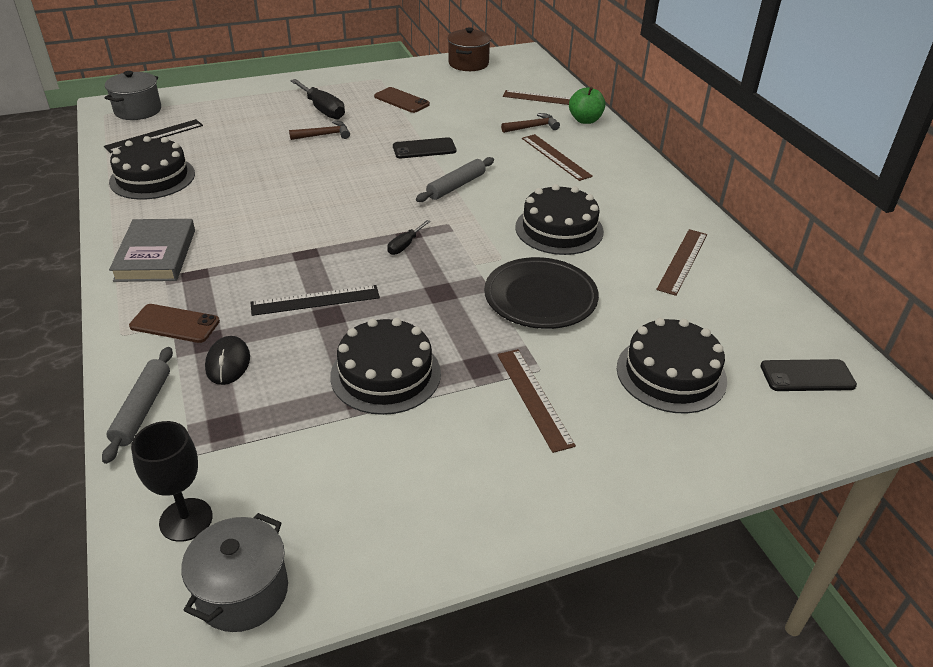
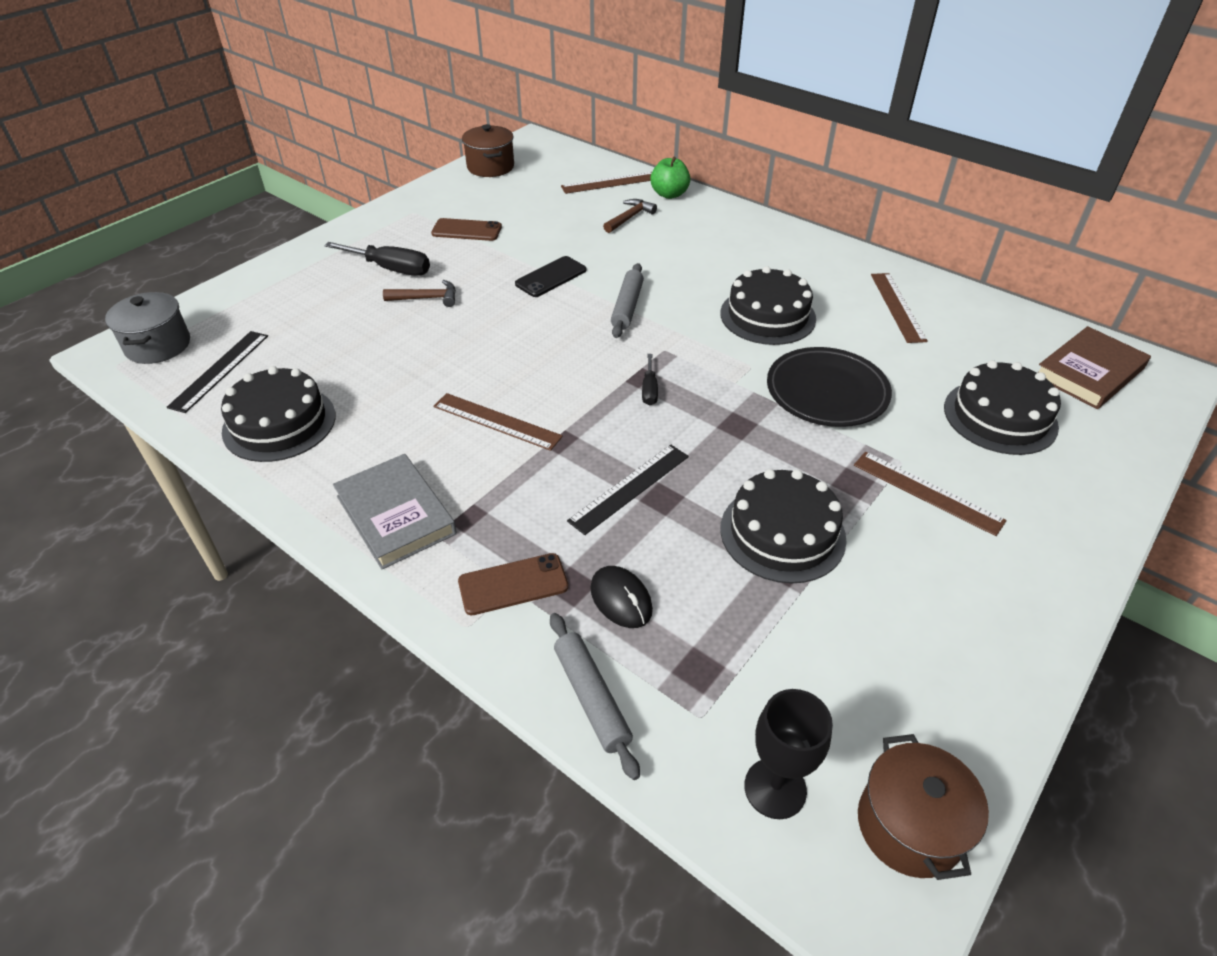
camera: 30 degrees left, 5 degrees up
(242, 592) = (909, 826): grey pot -> brown pot
(324, 135) = (426, 298): brown hammer -> brown hammer turned 45 degrees clockwise
(556, 157) = (684, 242): brown ruler -> brown ruler (497, 421)
(807, 376) = (1089, 372): black phone -> brown book

